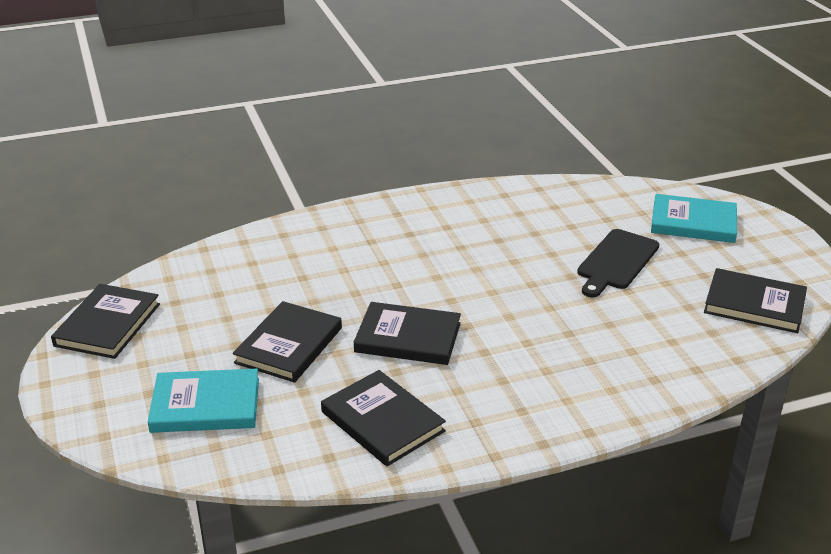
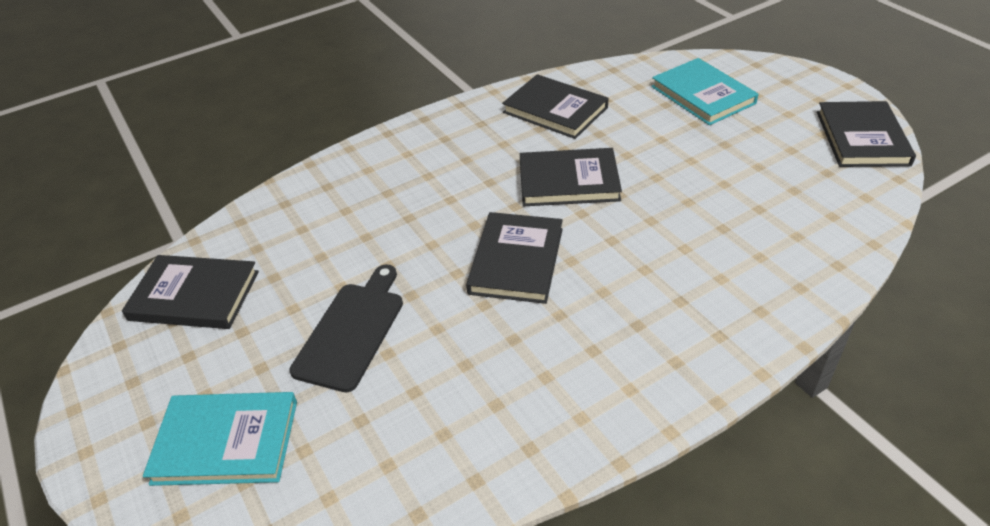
camera: 170 degrees right, 10 degrees up
(205, 405) = (702, 95): turquoise book -> turquoise book turned 75 degrees clockwise
(289, 345) = (676, 152): black book -> black book (516, 261)

